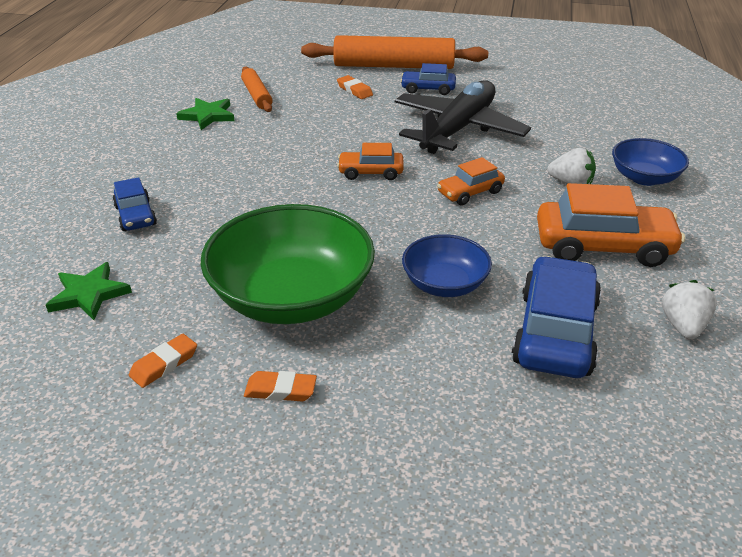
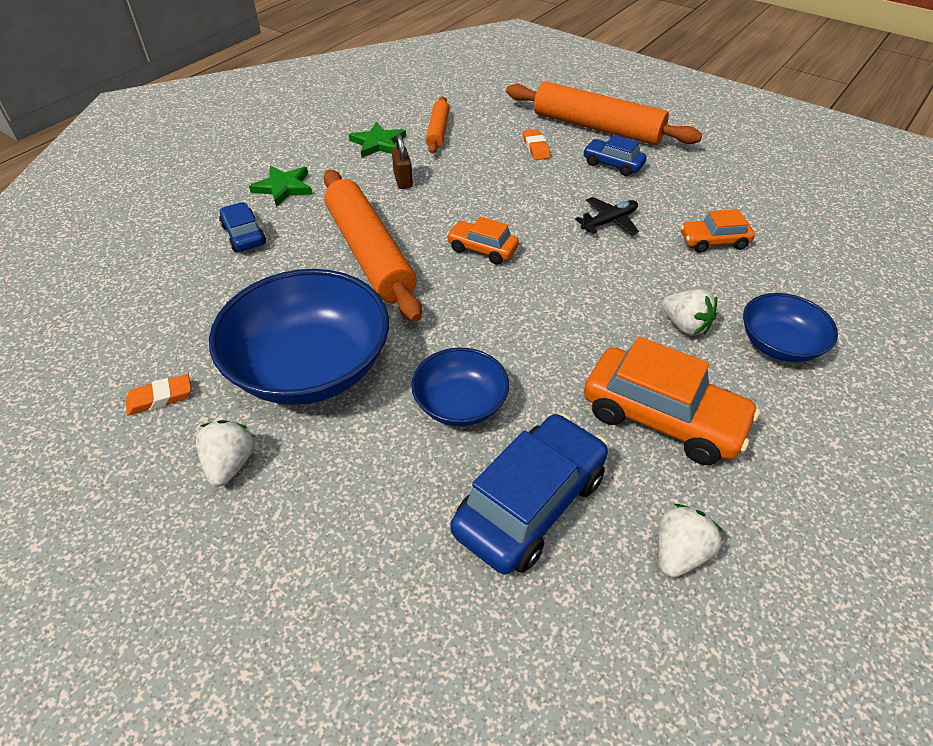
camera: 25 degrees right, 10 degrees up
(89, 294) = (153, 304): green star -> green star (283, 187)
(135, 216) = (244, 235): blue car -> blue car turned 150 degrees clockwise
(256, 139) = (403, 180): none -> brown padlock
(273, 199) = (370, 253): none -> orange rolling pin
(280, 390) = (230, 464): orange eraser -> white strawberry
(292, 297) = (310, 367): green bowl -> blue bowl
(458, 129) = (609, 222): black plane -> black plane, size x0.44
(470, 192) = (565, 303): orange car -> orange car (713, 241)

